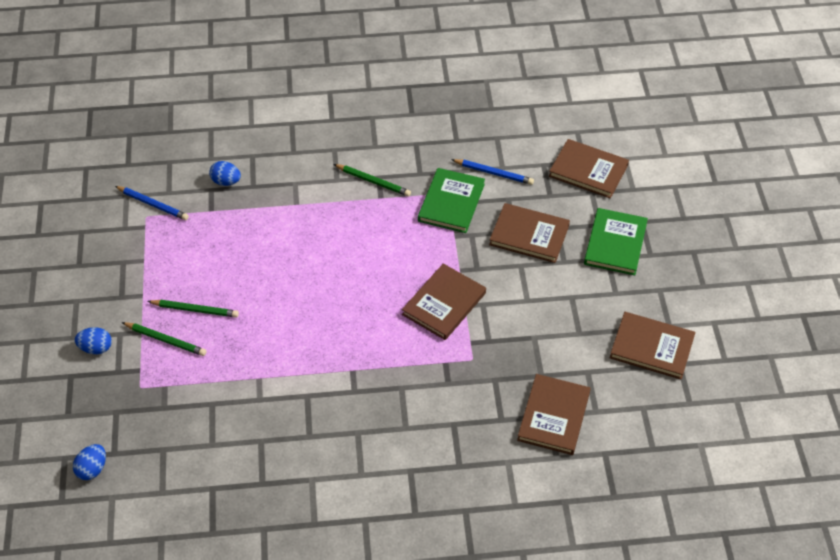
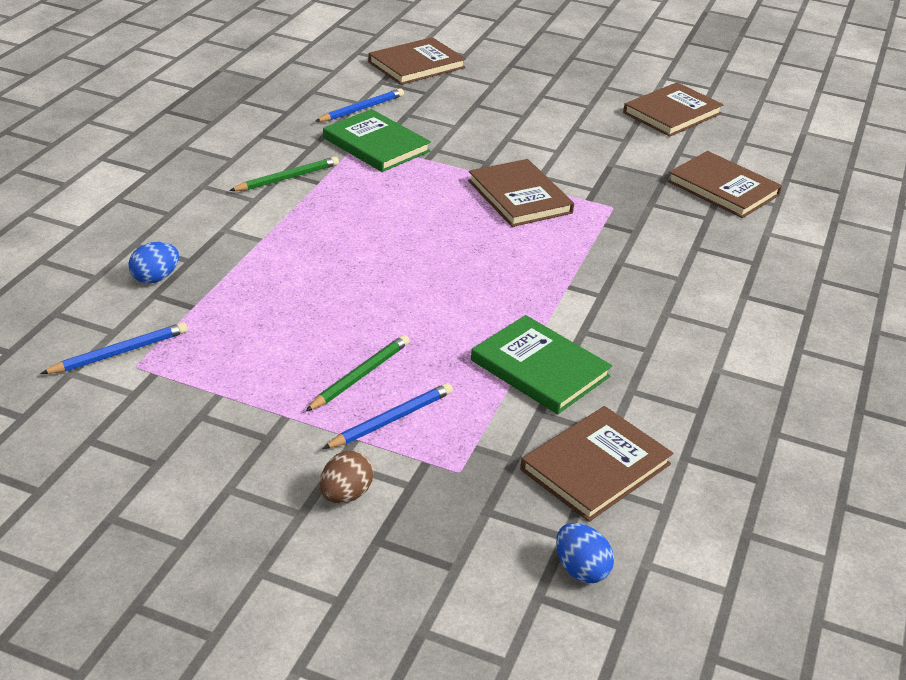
camera: 65 degrees left, 15 degrees down
(96, 348) = (345, 495): blue egg -> brown egg
(166, 340) = (391, 419): green pencil -> blue pencil
(529, 235) = (470, 120): brown book -> brown book (595, 467)
(615, 244) = (526, 85): green book -> green book (540, 368)

